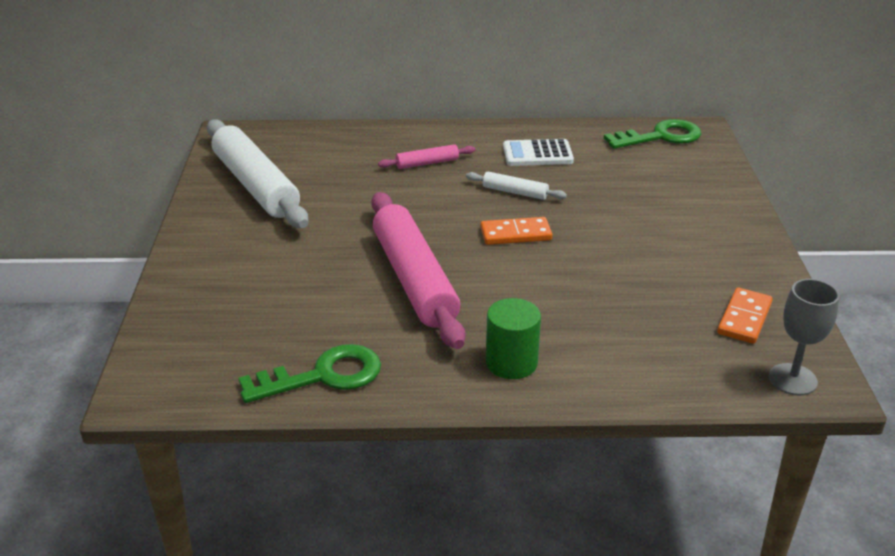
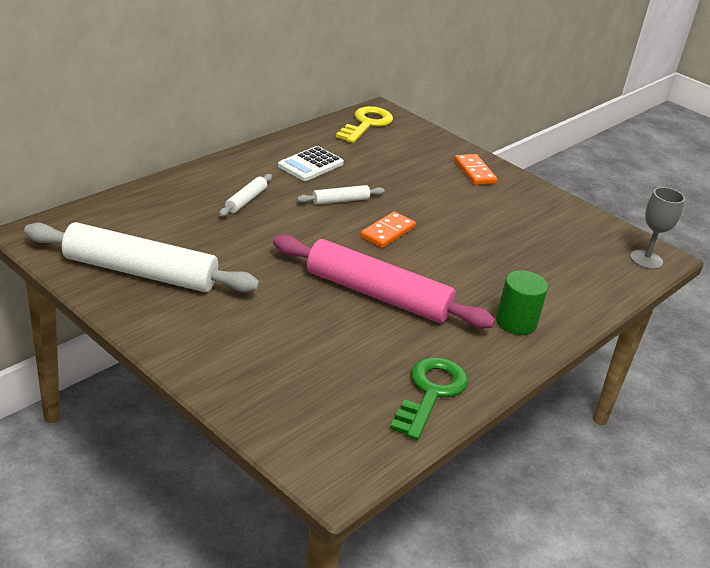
camera: 50 degrees left, 0 degrees up
(427, 163) = (246, 200): pink rolling pin -> white rolling pin
(660, 137) = (366, 124): green key -> yellow key
(744, 318) = (579, 233): orange domino -> orange domino (474, 172)

